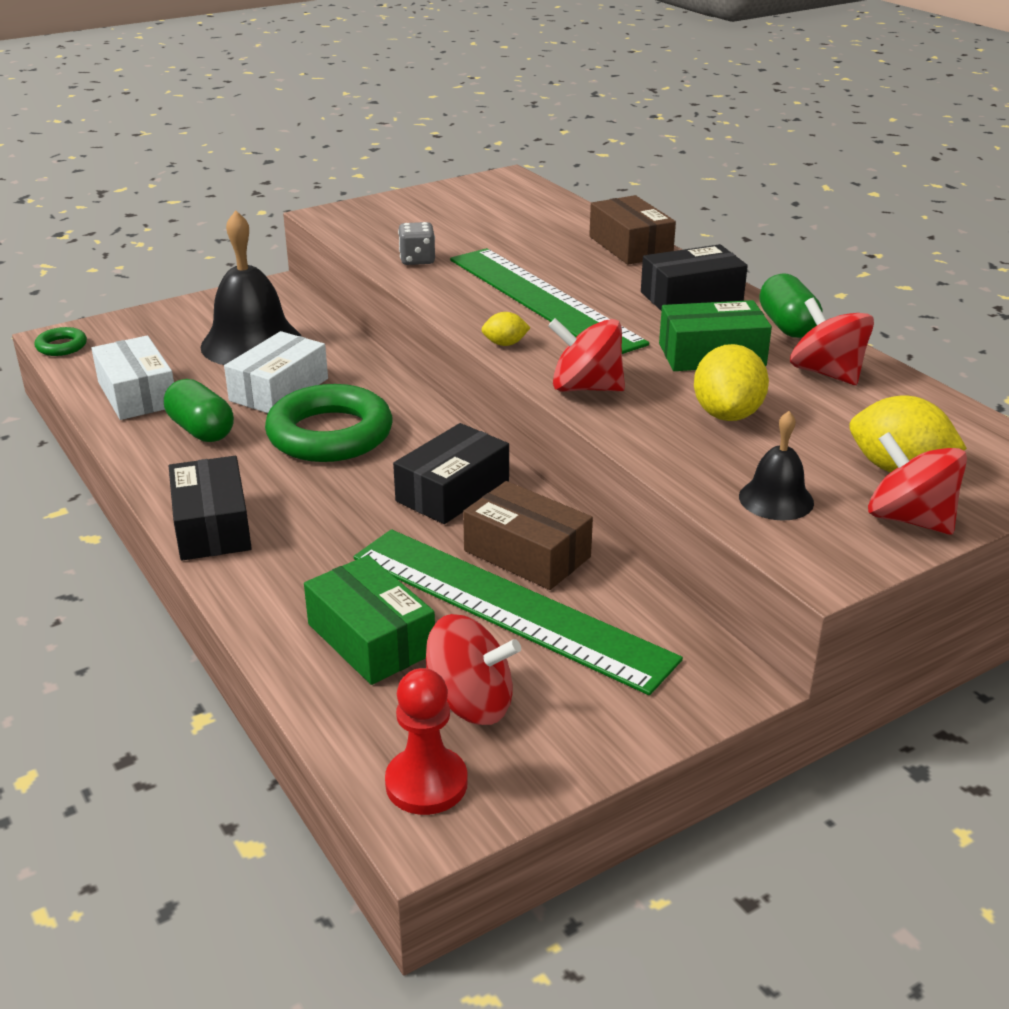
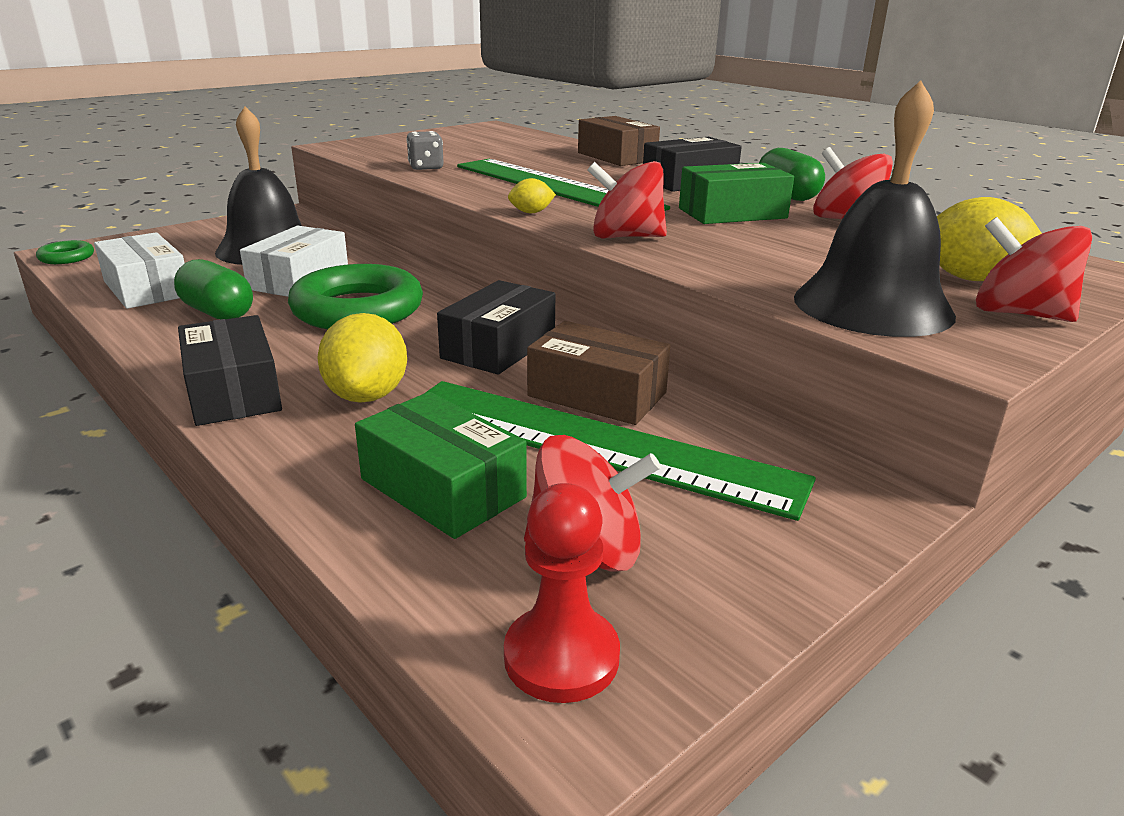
camera: 10 degrees left, 5 degrees down
(727, 414) = (776, 249): yellow lemon -> yellow lemon (367, 395)
(776, 499) = (872, 305): black bell -> black bell, size x1.91

